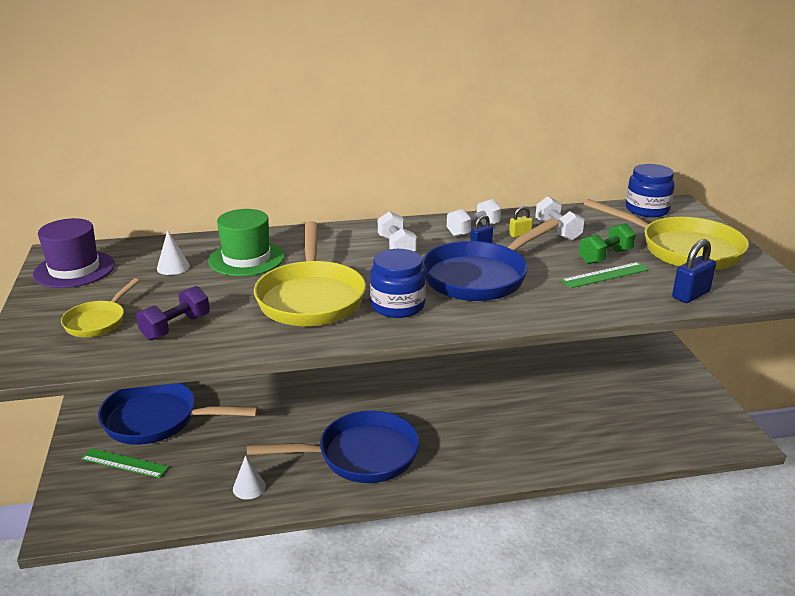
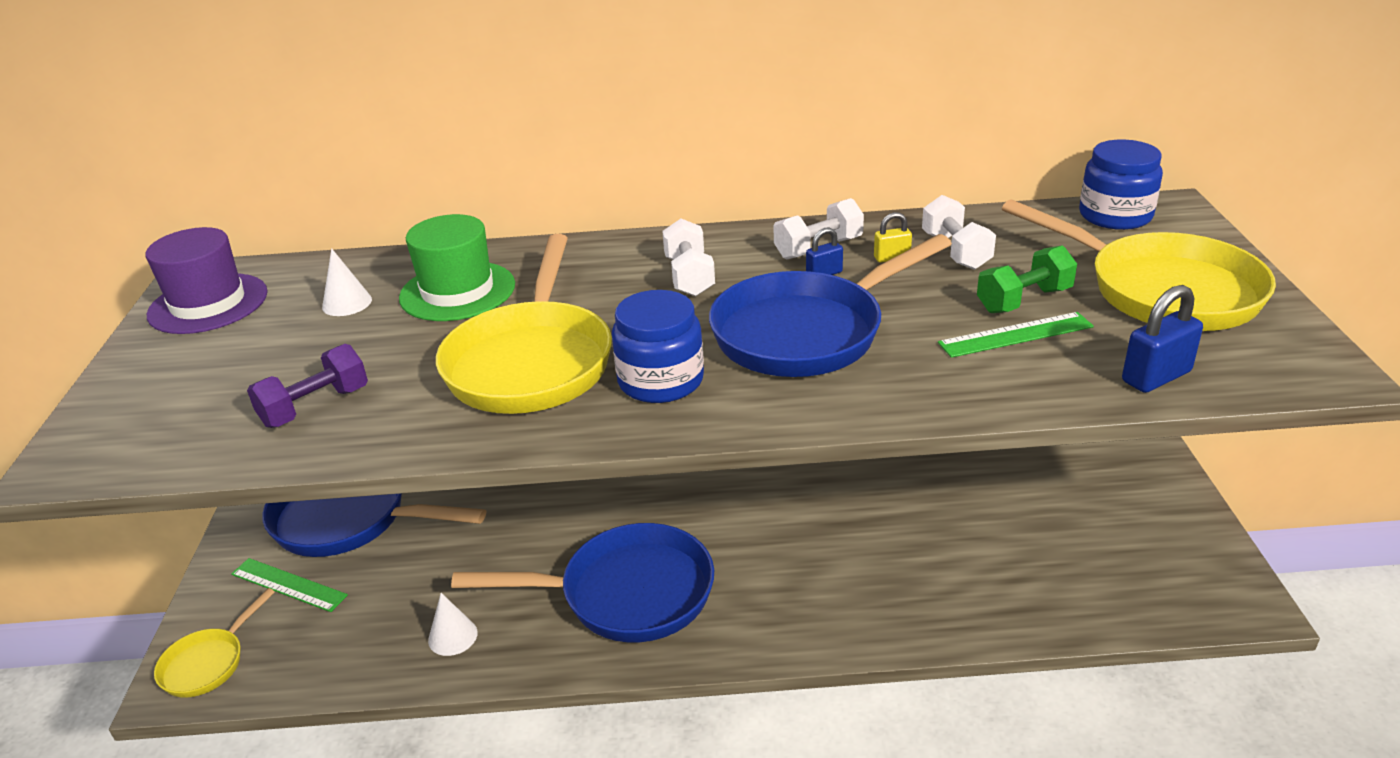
camera: 10 degrees right, 5 degrees up
(98, 321) = (209, 392): yellow pan -> yellow pan (208, 663)

